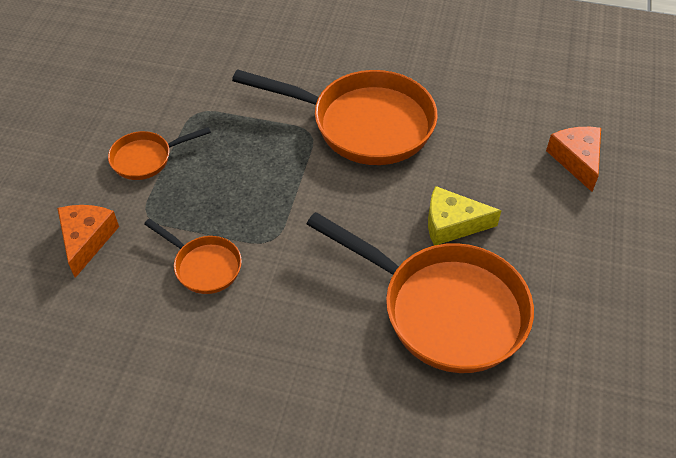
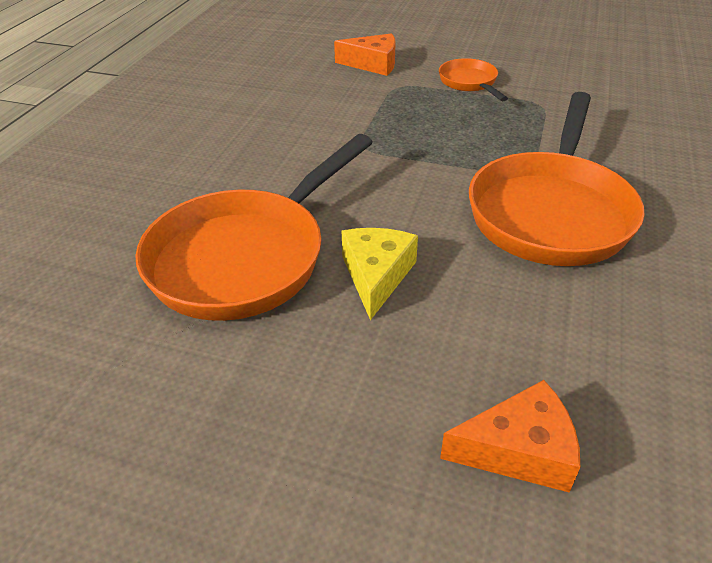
camera: 95 degrees right, 10 degrees down
(204, 266) = (337, 113): orange pan -> none

